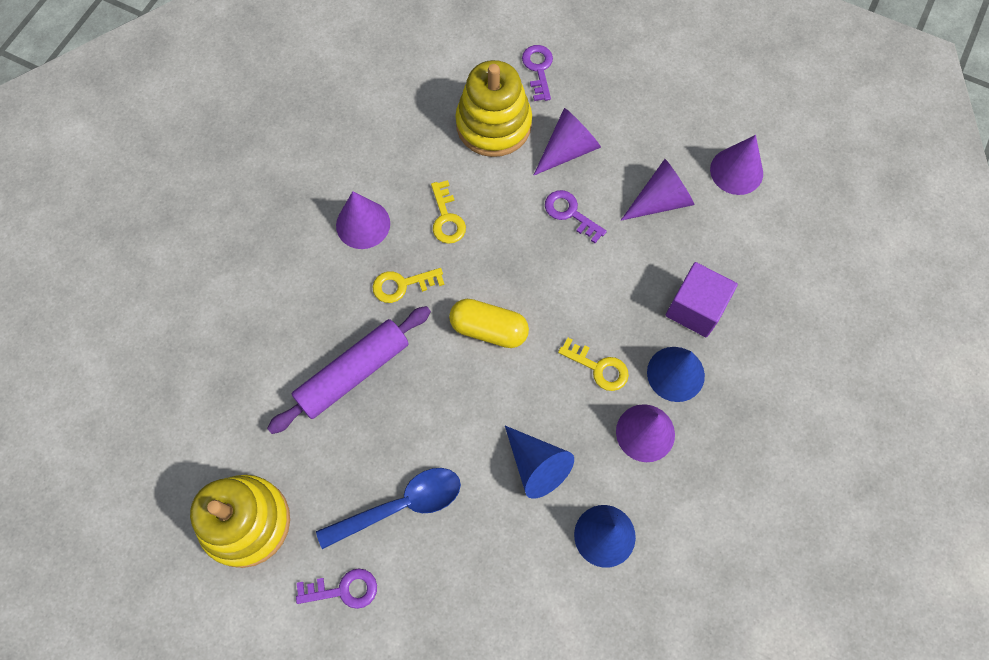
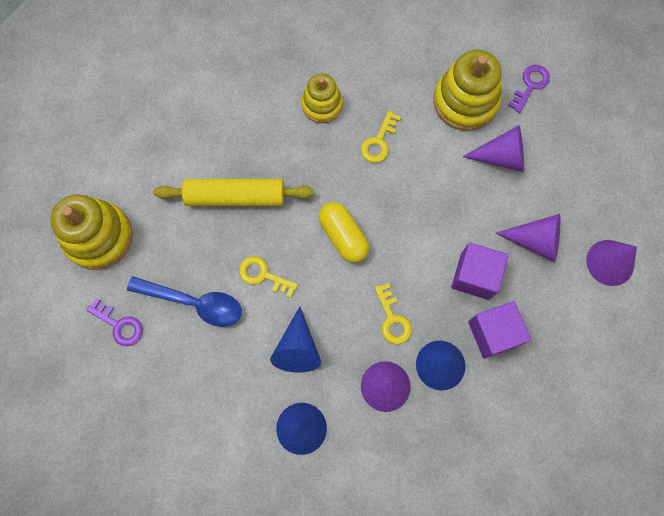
camera: 40 degrees right, 5 degrees up
(353, 373) = (235, 196): purple rolling pin -> yellow rolling pin
(363, 224) = (322, 105): purple cone -> yellow stacking toy
(402, 285) = (313, 164): yellow key -> yellow key (263, 275)
(570, 213) = (464, 201): purple key -> none
(636, 271) = (475, 276): none -> purple cube

